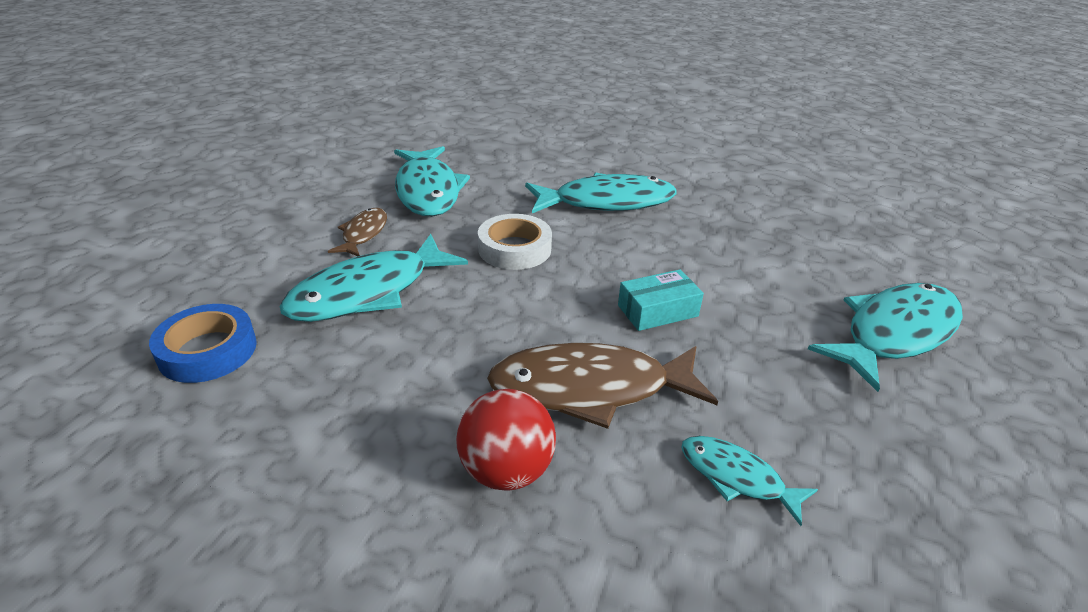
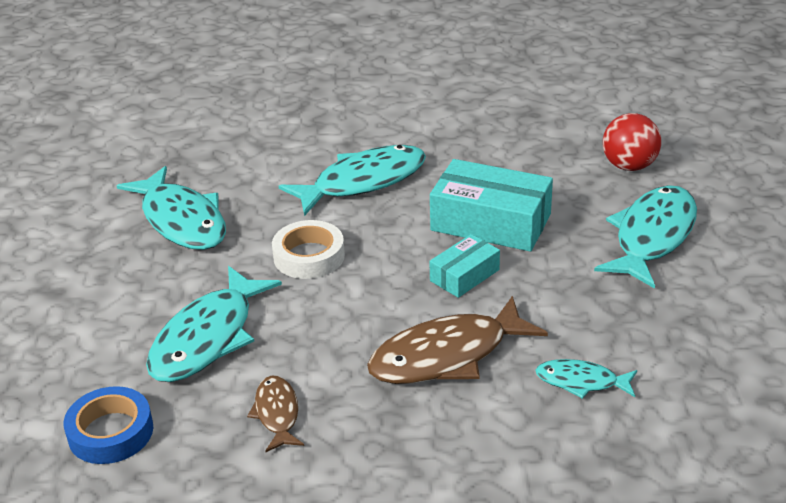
camera: 20 degrees left, 0 degrees up
(363, 234) = (155, 285): brown fish -> brown fish (277, 413)
(506, 470) = (421, 433): red ball -> red ball (629, 166)
(713, 269) = (490, 222): none -> turquoise box

